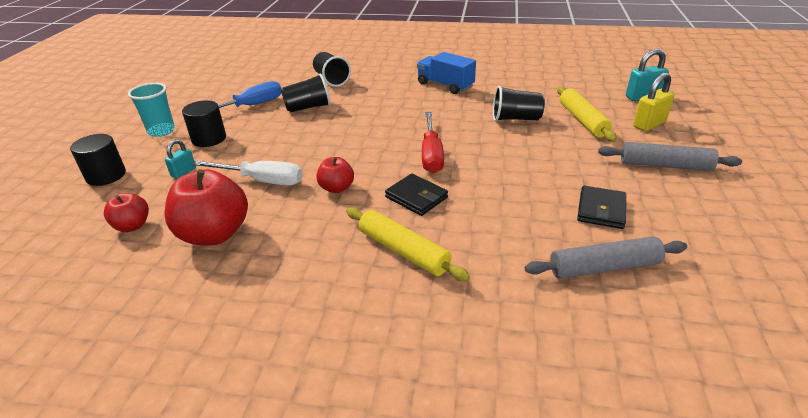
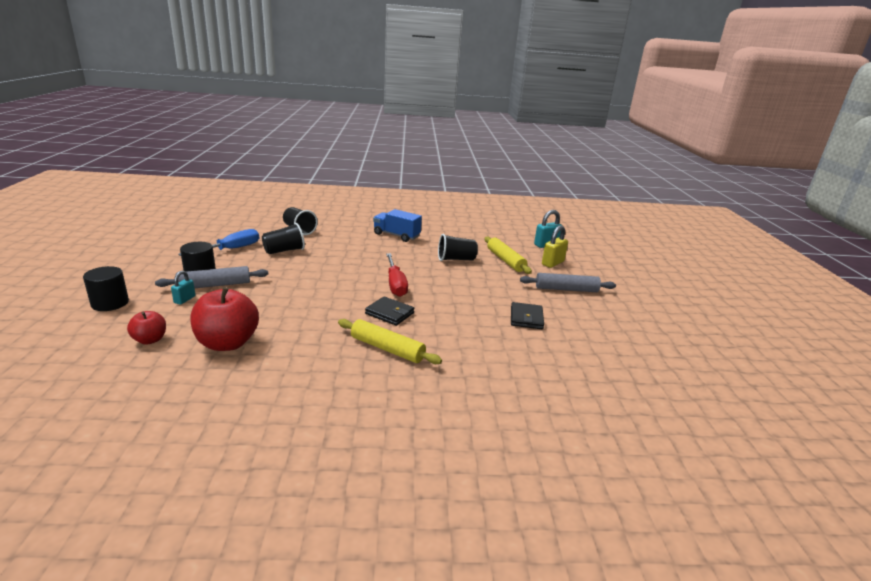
camera: 15 degrees left, 10 degrees down
(161, 131) = (152, 268): turquoise cup -> none
(261, 180) = (258, 304): white screwdriver -> none
(336, 188) = (324, 308): red apple -> none
(603, 267) = (532, 353): grey rolling pin -> grey rolling pin (214, 285)

